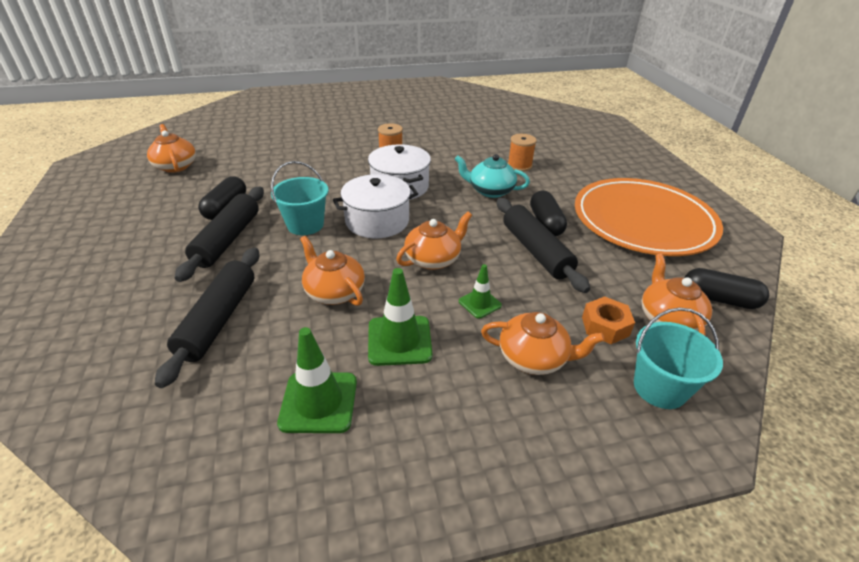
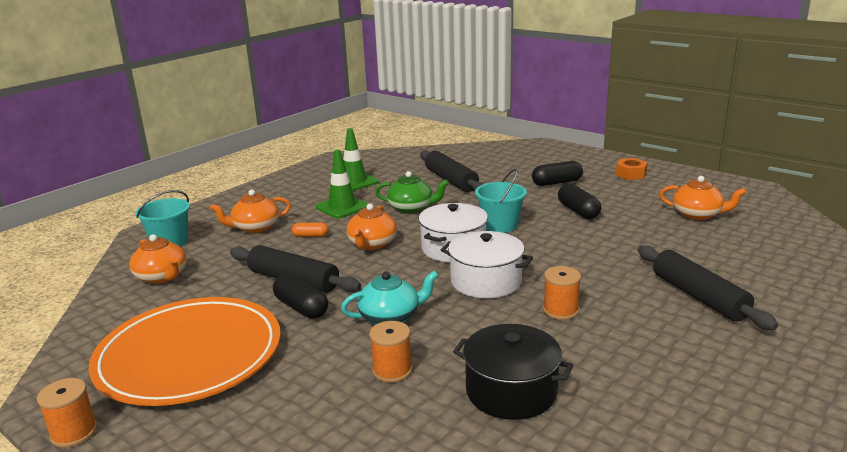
camera: 145 degrees right, 15 degrees down
(228, 240) = (528, 200): black rolling pin -> black rolling pin (698, 297)
(334, 292) = (411, 208): orange teapot -> green teapot
(473, 138) = (511, 391): none -> black pot
(480, 303) = (310, 236): green traffic cone -> orange capsule
(605, 326) = (212, 256): orange nut -> orange nut (631, 174)
(718, 204) = (74, 432): none -> orange spool
(719, 299) = (113, 306): black capsule -> black capsule (557, 183)

